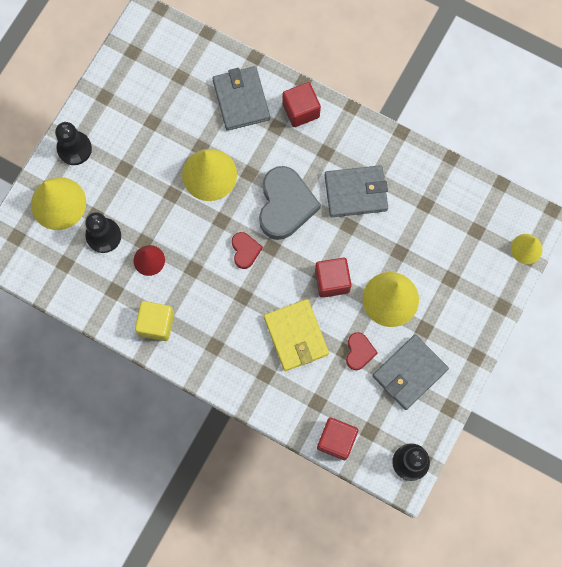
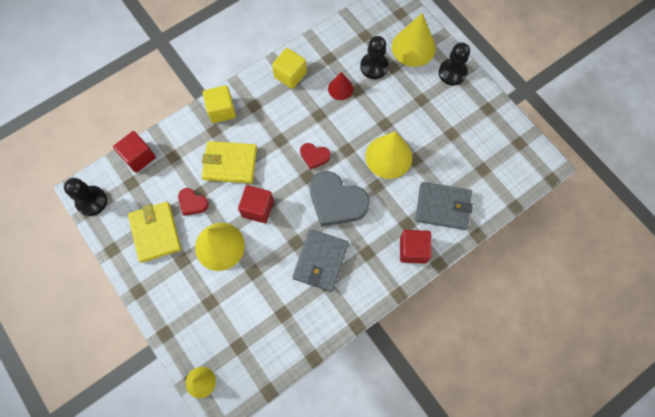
camera: 115 degrees right, 5 degrees down
(237, 379) = (221, 110): none -> yellow cube
(409, 373) = (155, 232): grey wallet -> yellow wallet

